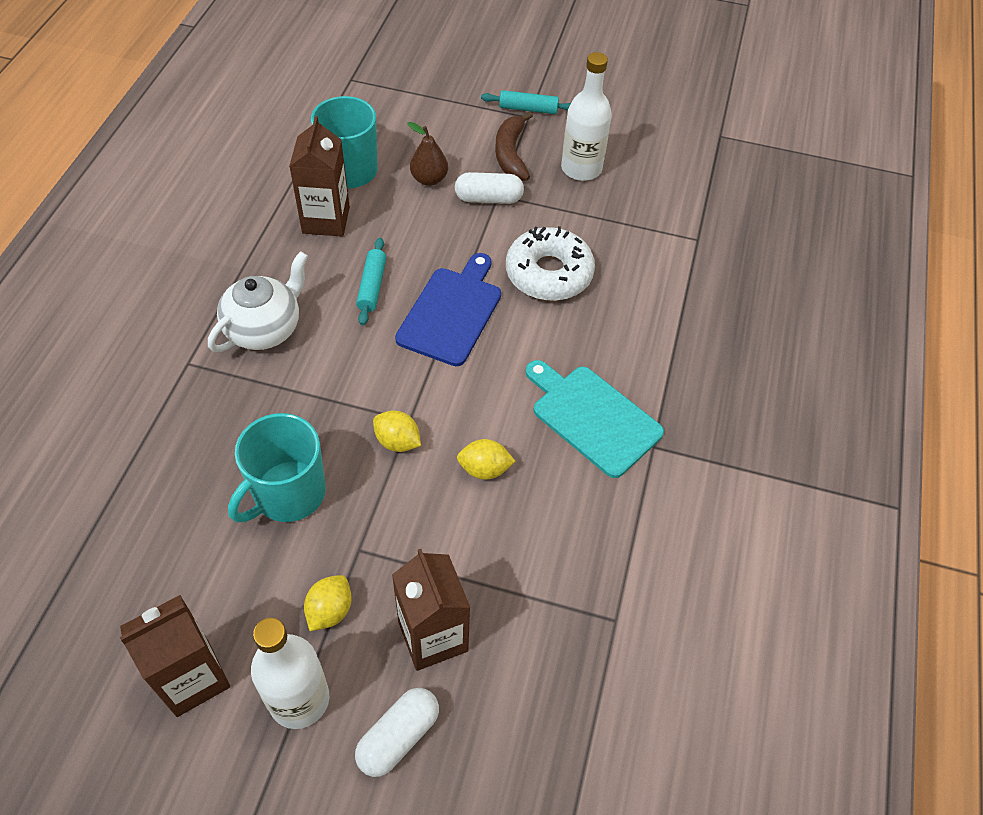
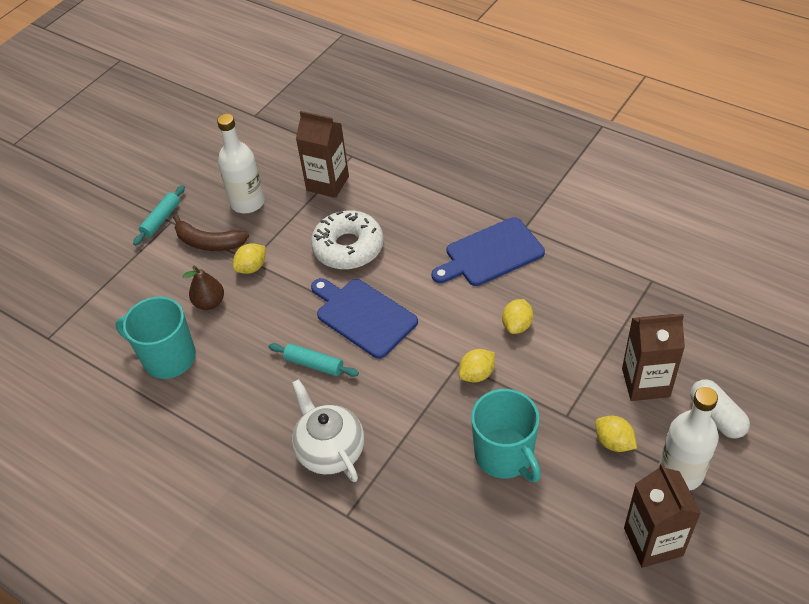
camera: 65 degrees left, 5 degrees down
(326, 220) = (222, 386): brown carton -> brown carton (327, 183)
(488, 198) = (252, 267): white capsule -> yellow lemon
(592, 417) = (490, 253): turquoise cutting board -> blue cutting board

